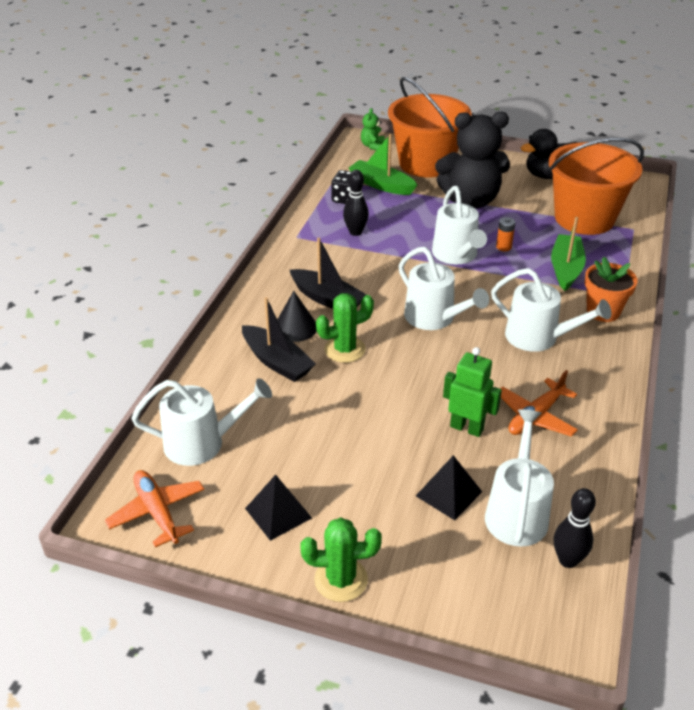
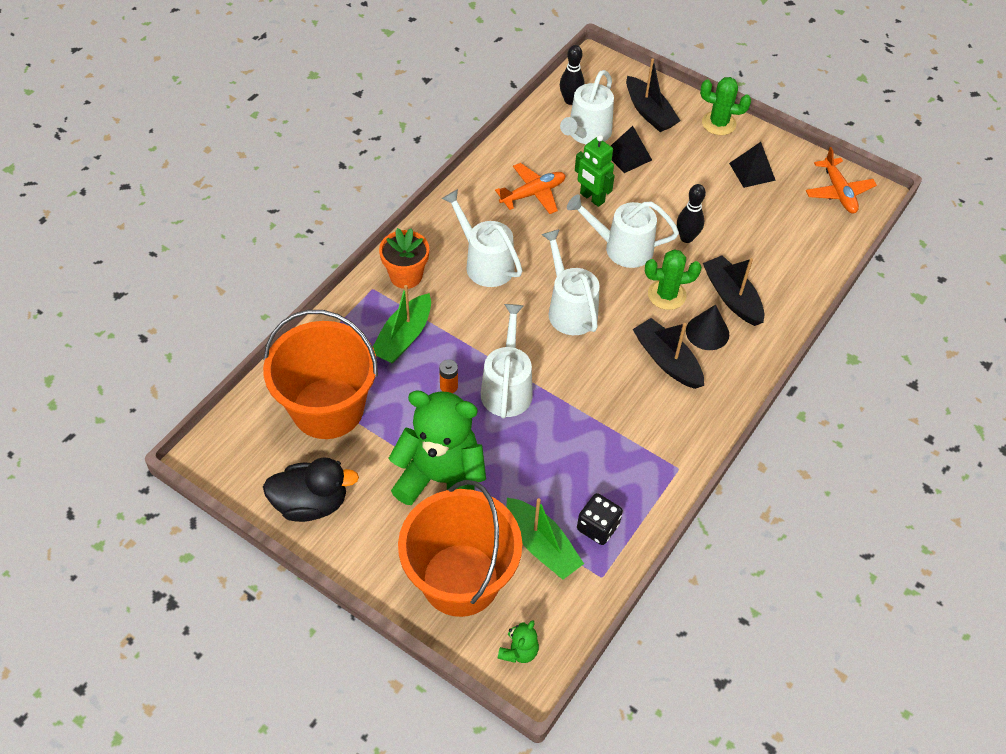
camera: 165 degrees left, 15 degrees up
(202, 443) = (803, 236): white watering can -> white watering can (621, 248)
(355, 232) = (606, 457): black bowling pin -> black bowling pin (686, 238)
(447, 571) = (649, 112): none -> black boat
(471, 200) = (441, 479): black teddy bear -> green teddy bear

